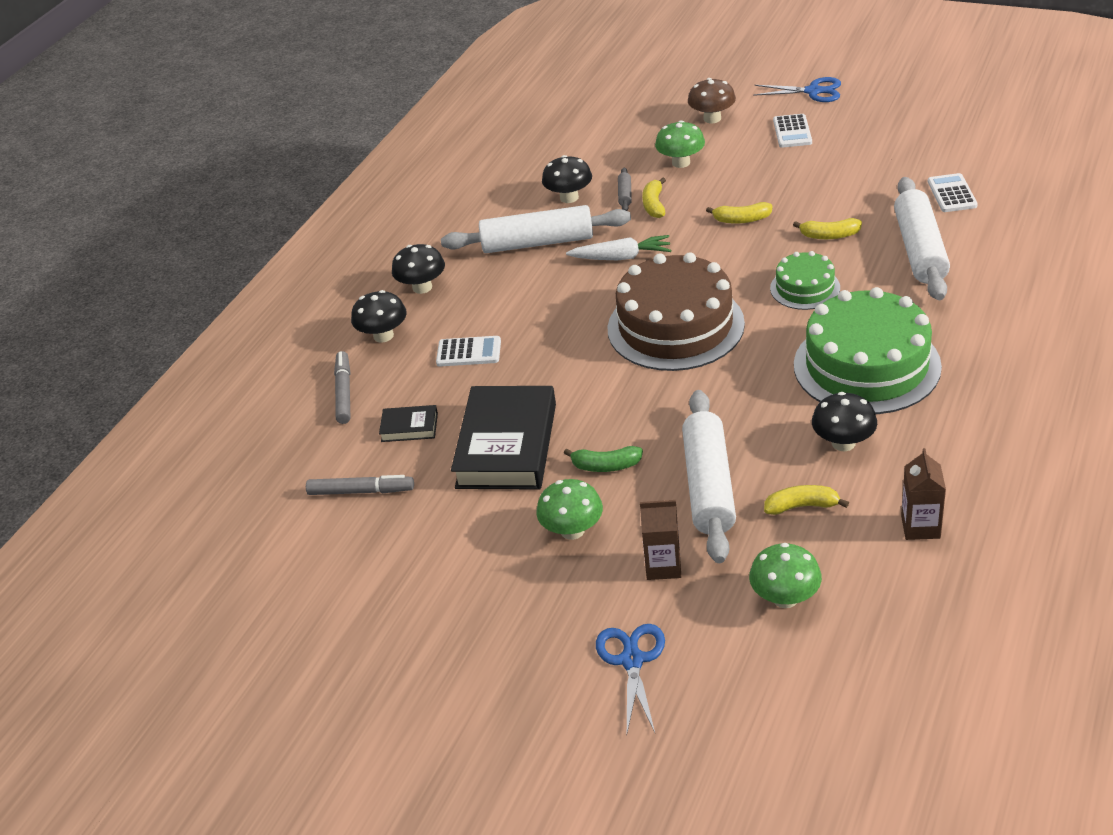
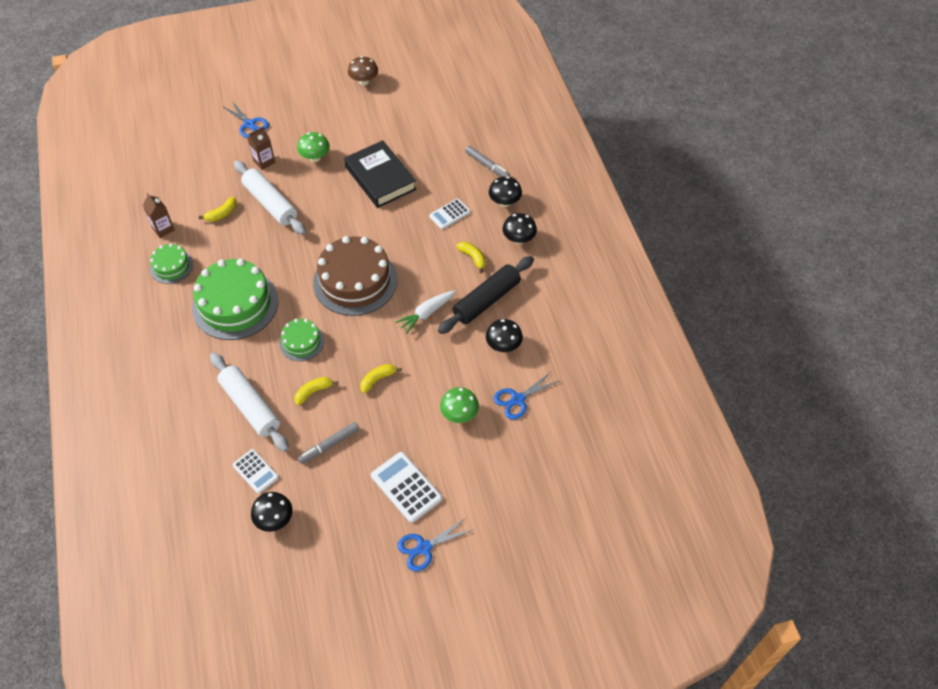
camera: 135 degrees right, 15 degrees up
(361, 491) = (424, 130): grey marker -> grey marker (329, 445)
(409, 427) = (435, 165): black book -> none
(537, 243) = (486, 300): white rolling pin -> black rolling pin
(606, 466) = (325, 191): green banana -> none
(607, 153) = (518, 399): none -> blue scissors
(625, 194) = (470, 365): grey rolling pin -> none
(654, 205) = (443, 365): yellow banana -> yellow banana (473, 258)
(712, 118) = (476, 474): brown mushroom -> brown mushroom (364, 81)
(785, 598) = (204, 173): green mushroom -> none
(792, 132) = (406, 487): white calculator -> white calculator, size x1.54
(843, 443) = (221, 254): black mushroom -> black mushroom (274, 519)
(937, 458) = (171, 266): none -> green cake

